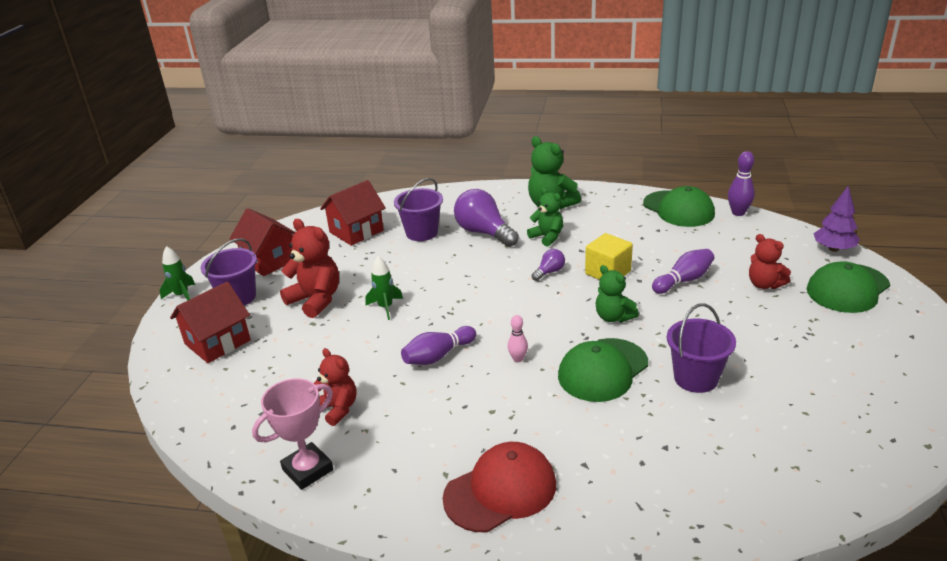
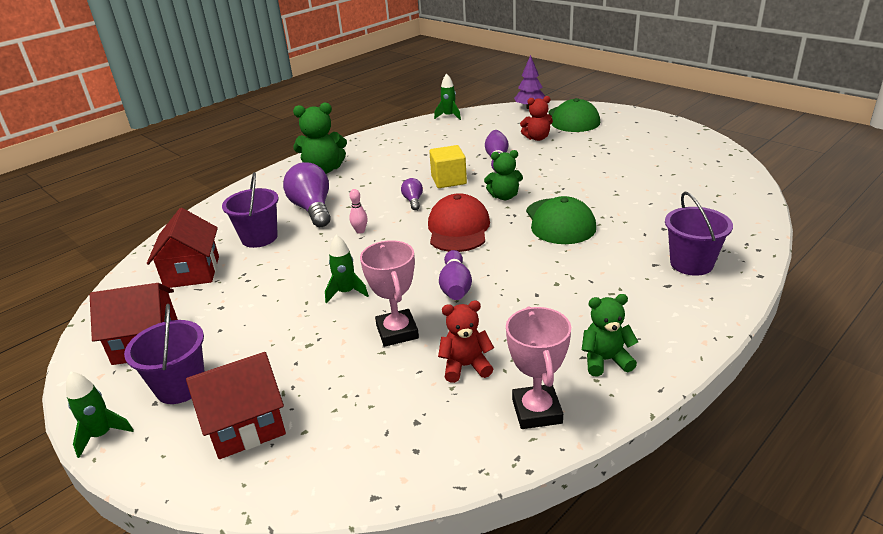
camera: 55 degrees left, 0 degrees up
(218, 342) = (246, 425): red house -> red house turned 75 degrees clockwise
(316, 300) = (272, 331): red teddy bear -> none
(355, 355) = (397, 332): none -> pink trophy
(484, 233) = (312, 209): purple light bulb -> purple light bulb turned 75 degrees clockwise
(500, 490) = (653, 310): red cap -> red cap (458, 229)
(518, 359) = (505, 251): pink bowling pin -> pink bowling pin (360, 231)
(547, 237) = (365, 186): green teddy bear -> green teddy bear (605, 360)
(678, 209) = (412, 131): green cap -> none
(696, 378) = (605, 193): purple bucket -> purple bucket (691, 263)
(738, 213) = (449, 116): purple bowling pin -> green rocket

